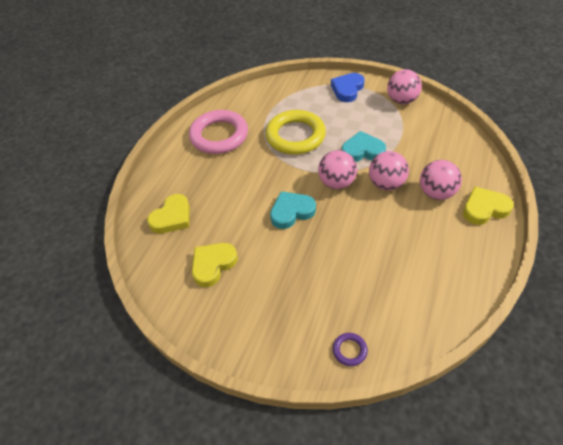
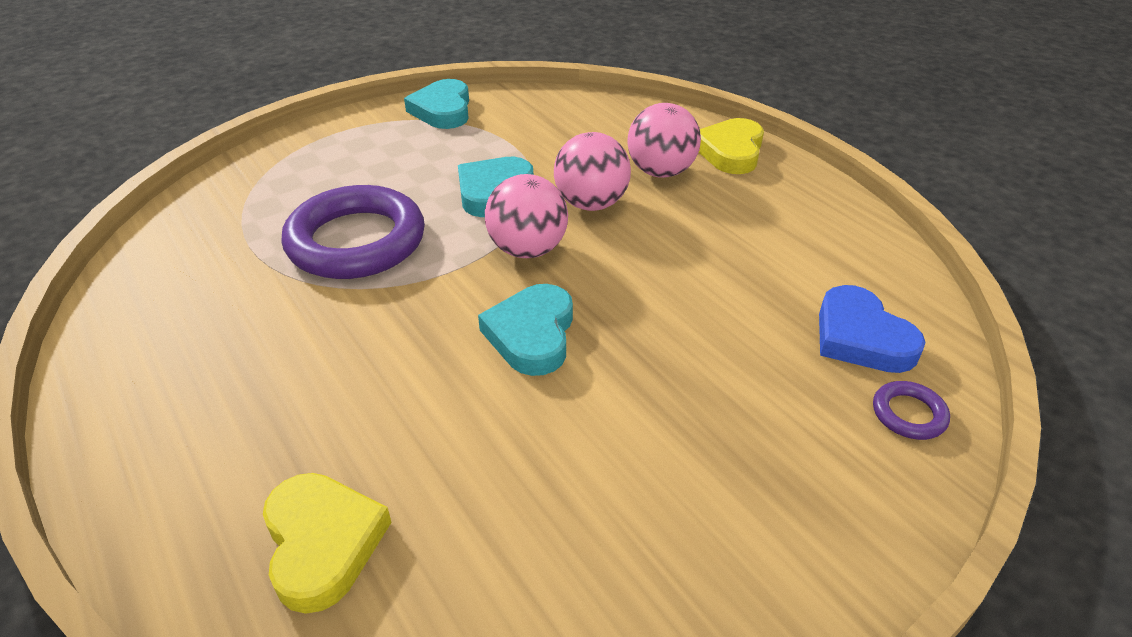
camera: 60 degrees left, 10 degrees down
(213, 265) = (548, 527): yellow heart -> none
(219, 136) = (196, 338): pink ring -> none
(295, 136) = (356, 241): yellow ring -> purple ring
(347, 89) = (339, 140): blue heart -> blue heart (861, 337)
(402, 100) = (443, 110): pink ball -> turquoise heart

